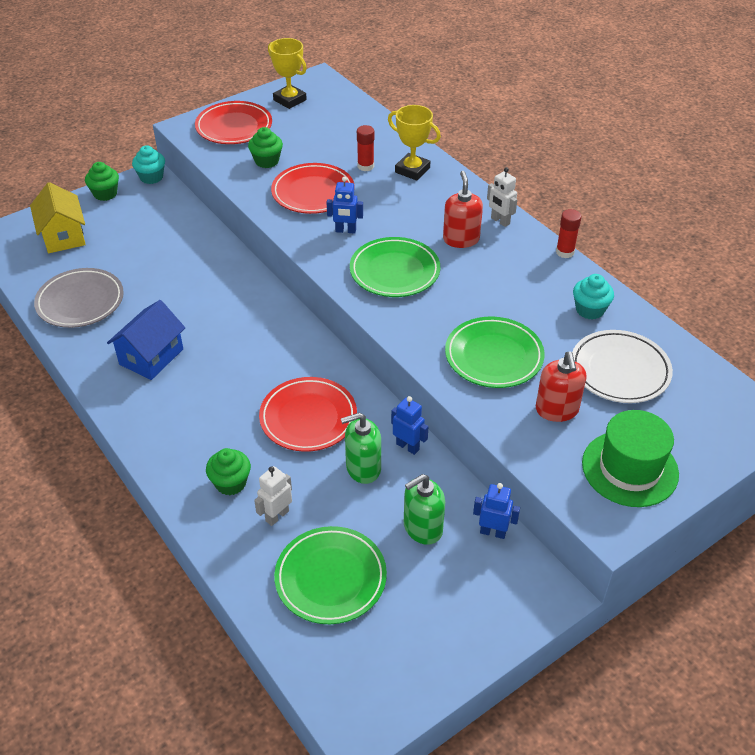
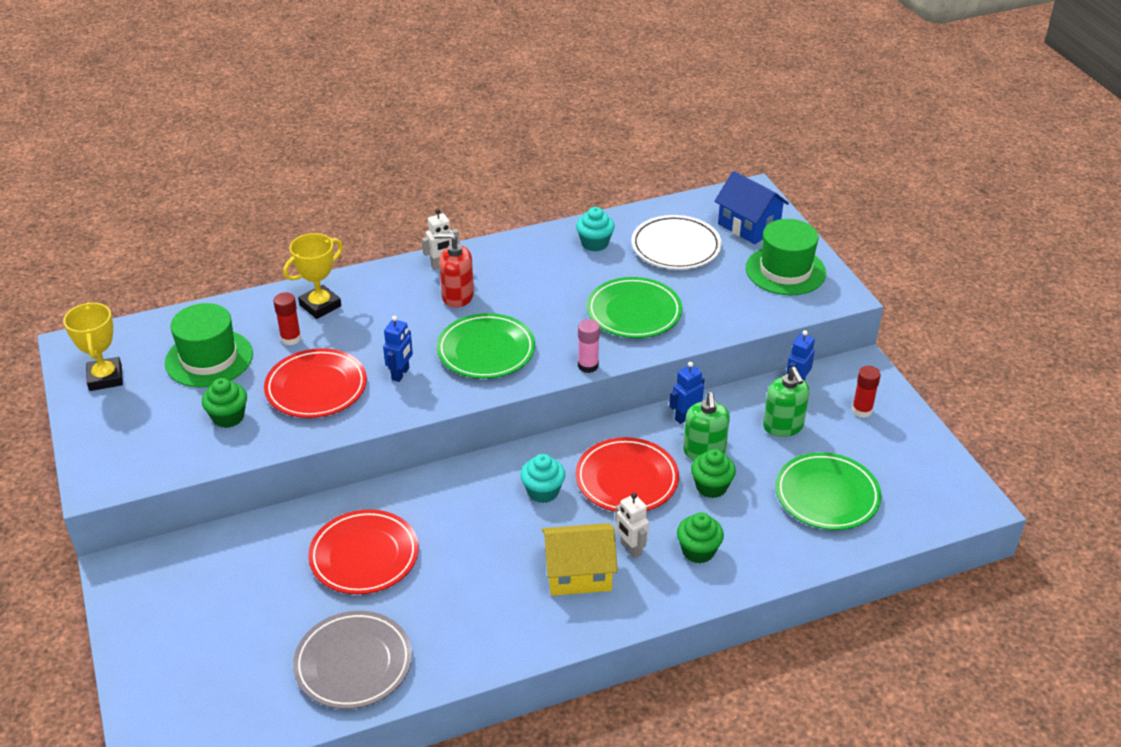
camera: 75 degrees left, 5 degrees down
(63, 236) = (200, 676): yellow house -> yellow house (578, 574)
(105, 194) = (128, 622): green cupcake -> green cupcake (711, 487)
(151, 177) = (121, 568): turquoise cupcake -> turquoise cupcake (543, 491)
(151, 357) = (486, 599): blue house -> blue house (748, 226)
(234, 127) = (131, 437): red plate -> red plate (364, 556)
(277, 516) = (748, 522): white robot -> white robot (630, 549)
(290, 100) = (105, 378): yellow trophy -> yellow trophy turned 75 degrees counterclockwise
(327, 136) = (209, 358): none -> green hat
(400, 338) = (588, 366): none -> pink glue stick
(557, 410) = (711, 292): red soap dispenser -> none
(565, 252) = (509, 237): red glue stick -> red glue stick (862, 410)

